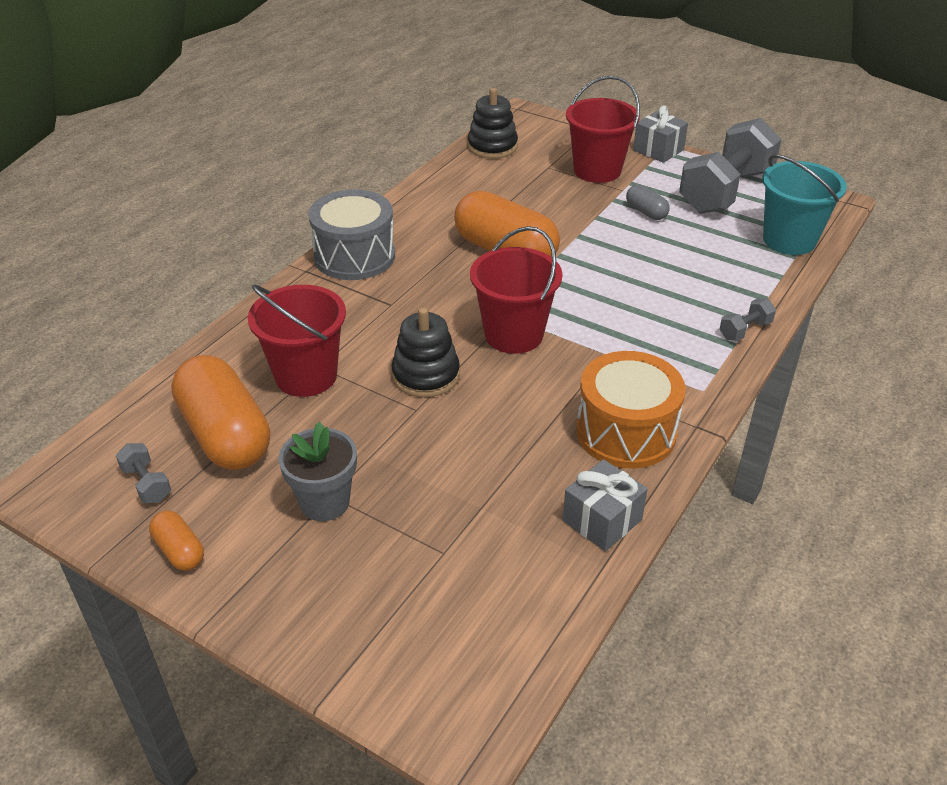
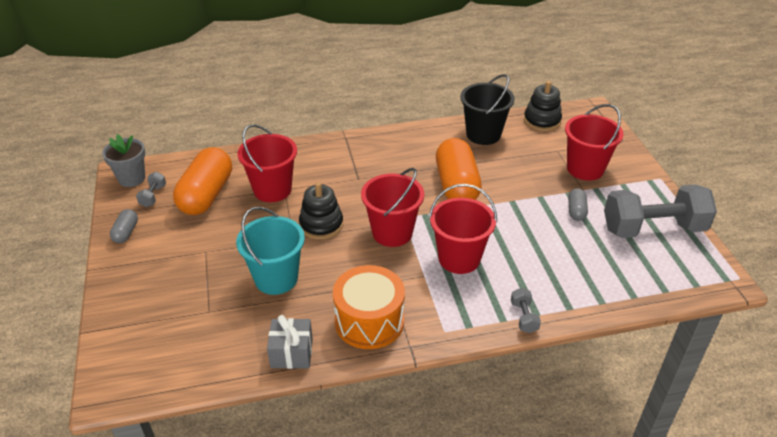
camera: 45 degrees right, 0 degrees up
(179, 551) = (126, 232): orange capsule -> grey capsule
(324, 502) = (199, 252): grey flower pot -> grey flower pot (132, 178)
(354, 256) = (377, 143): grey drum -> none
(455, 188) = (483, 134): none -> black bucket
(614, 317) = (459, 258): none -> red bucket
(658, 150) = (648, 177): grey gift -> none
(745, 330) = (524, 317): grey dumbbell -> grey dumbbell turned 75 degrees clockwise
(789, 240) = (647, 285): turquoise bucket -> turquoise bucket (276, 278)

